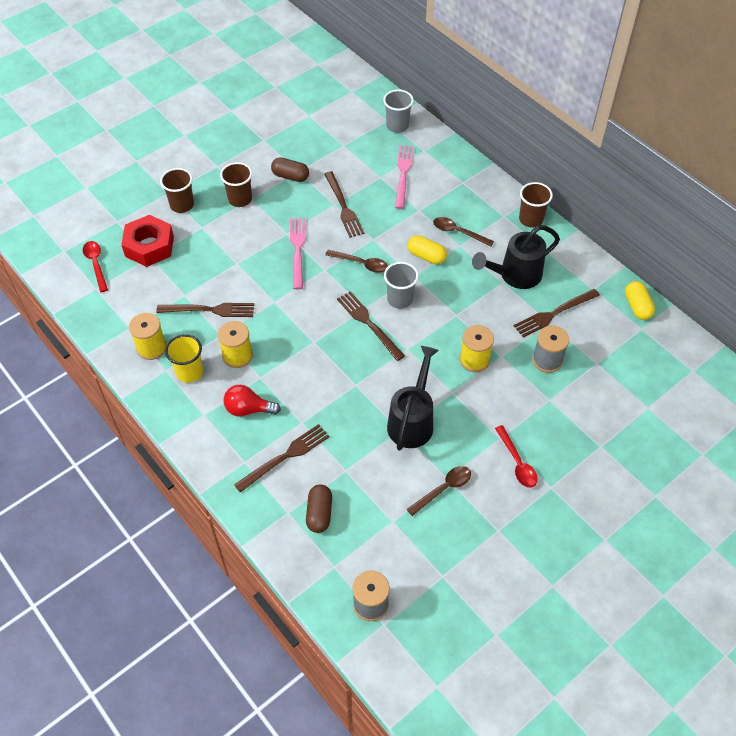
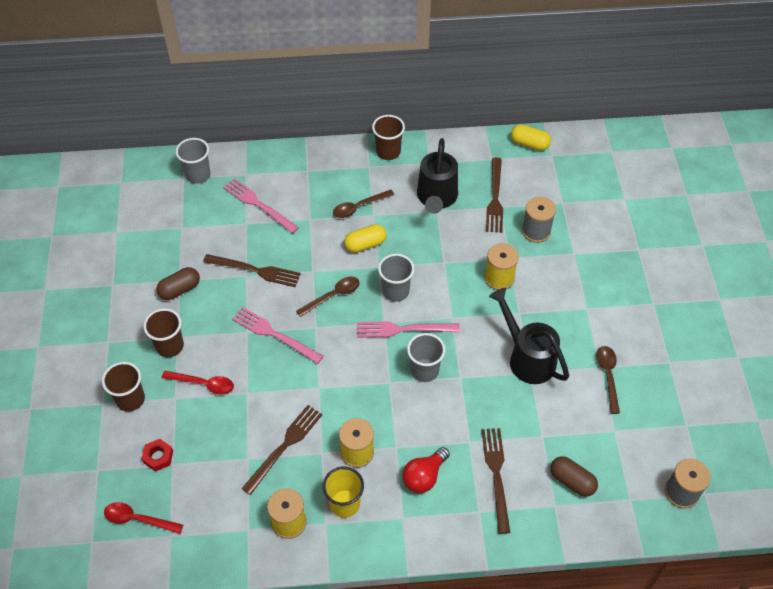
camera: 55 degrees left, 0 degrees up
(149, 246) = (158, 457): red nut -> red nut, size x0.49
(342, 358) = (424, 370): none -> grey cup
(369, 323) = (403, 329): brown fork -> pink fork
(517, 462) = (616, 311): red spoon -> red spoon (203, 384)

